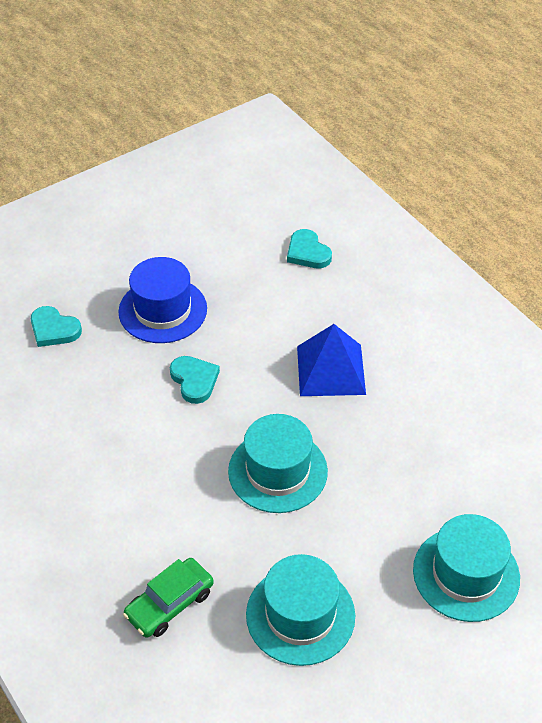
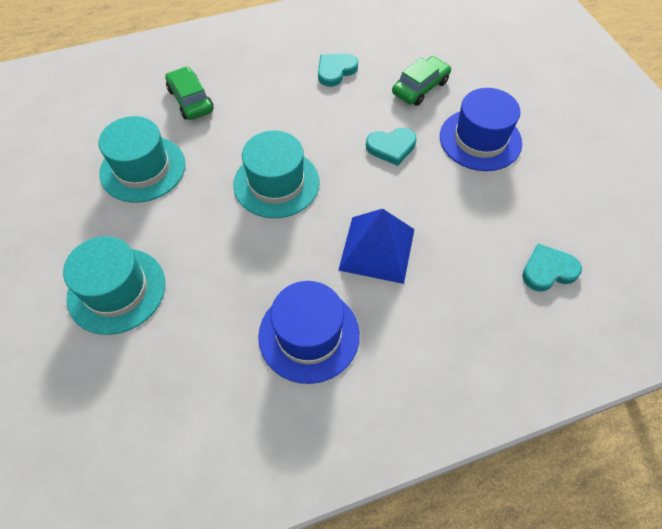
camera: 105 degrees right, 10 degrees up
(54, 329) = (469, 70): turquoise heart -> turquoise heart (335, 71)
(92, 369) = (420, 87): none -> green car
(441, 401) = (309, 335): none -> blue hat

